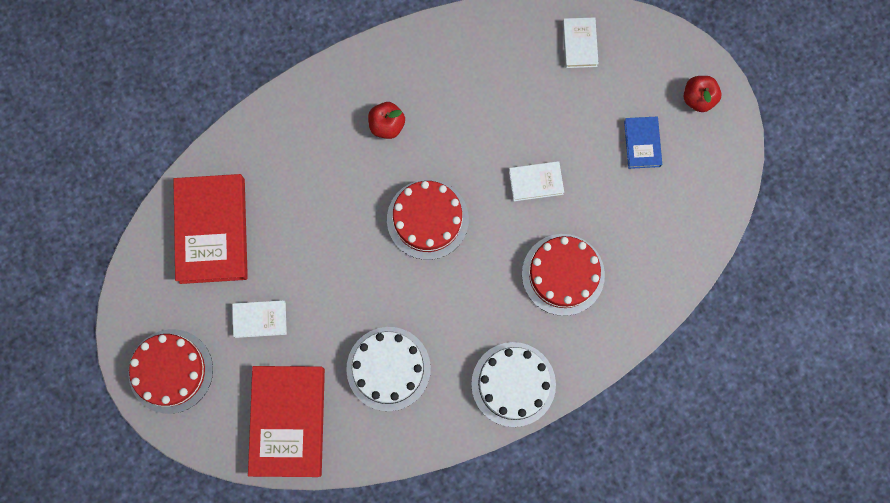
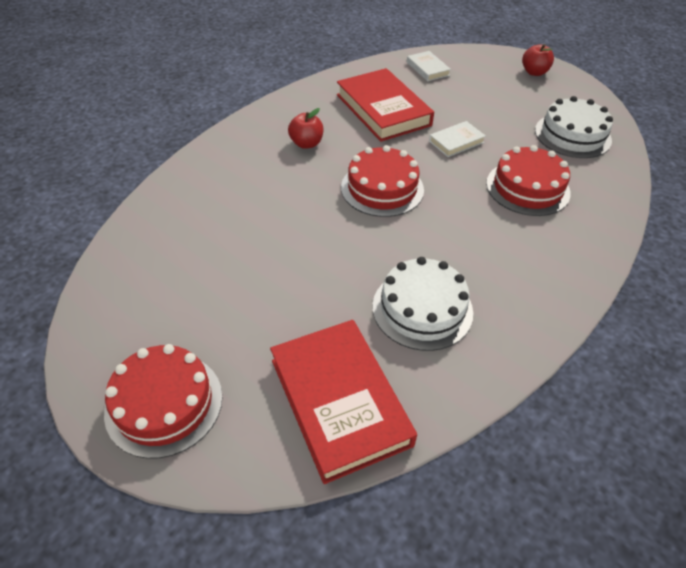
camera: 25 degrees left, 30 degrees down
(212, 230) = (168, 258): red book -> red book (383, 110)
(260, 319) = (256, 314): white book -> none
(513, 384) = (554, 277): white cake -> white cake (572, 135)
(642, 143) = (517, 102): blue book -> none

